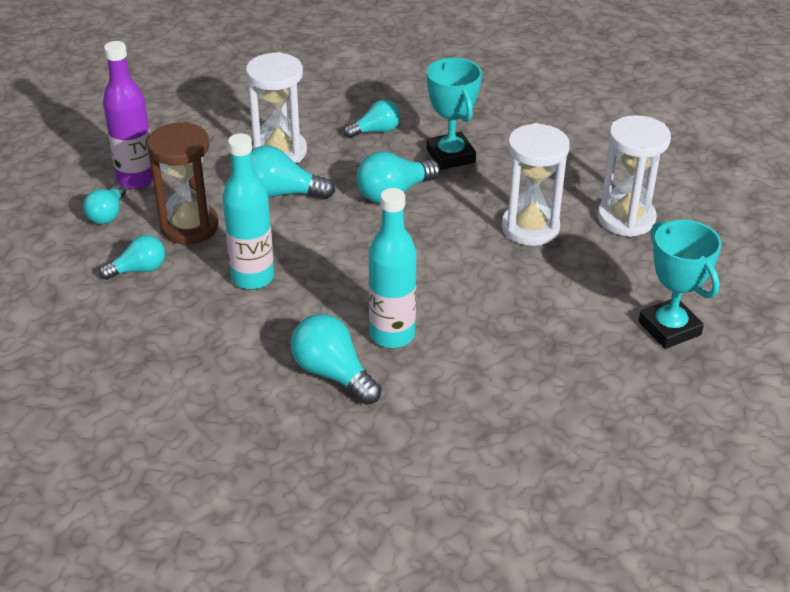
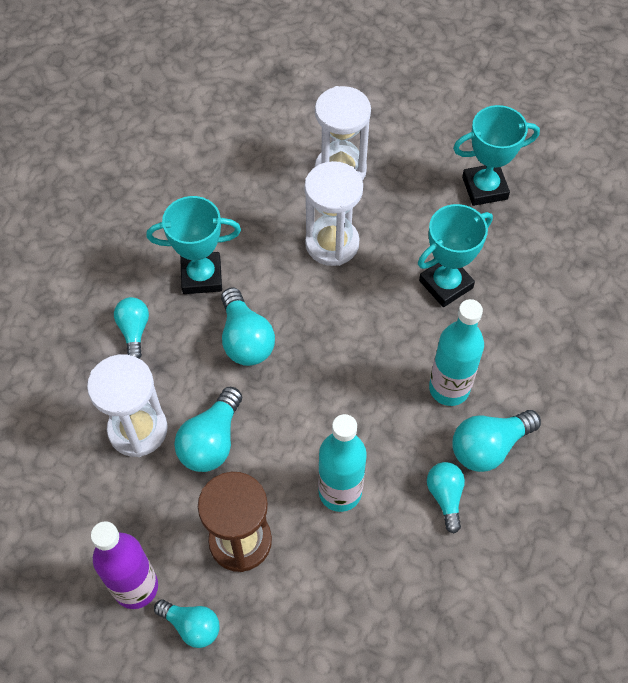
camera: 75 degrees left, 20 degrees up
(138, 270) = (298, 602): turquoise light bulb -> turquoise light bulb (445, 497)
(521, 315) = (445, 284): none -> turquoise trophy

